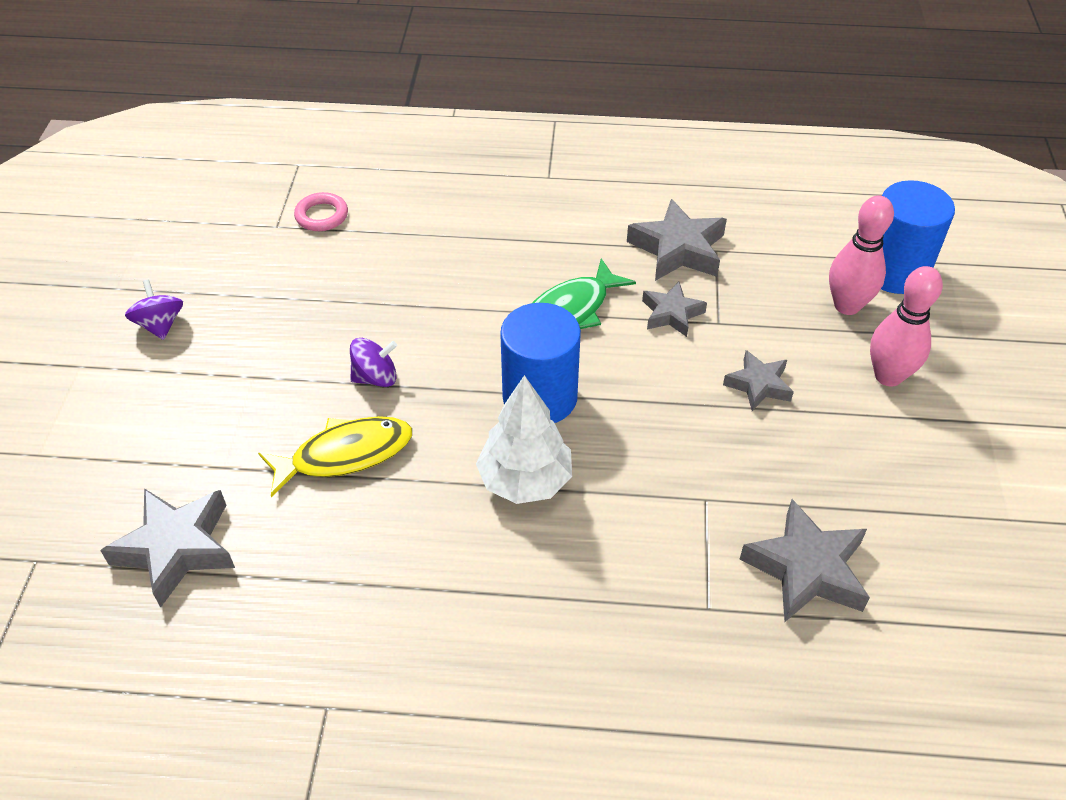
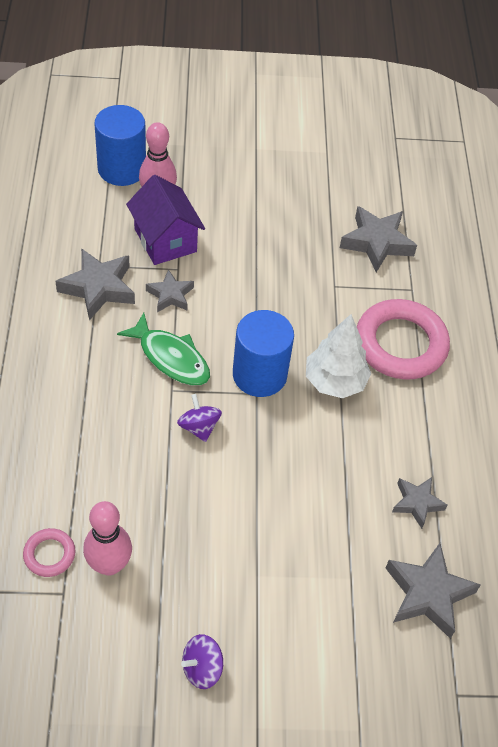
camera: 100 degrees left, 5 degrees up
(345, 455) = (328, 494): yellow fish -> none
(375, 377) = (250, 483): purple spinning top -> purple spinning top (199, 427)
(592, 574) = (400, 344): none -> pink ring
(758, 385) = (236, 252): grey star -> grey star (417, 503)
(768, 311) = (165, 240): none -> purple house
(888, 376) = (222, 186): pink bowling pin -> pink bowling pin (109, 565)

